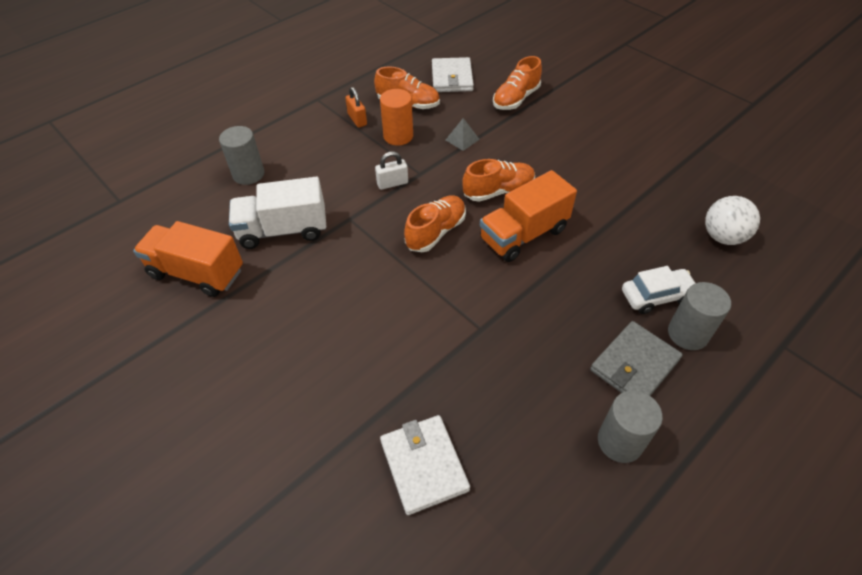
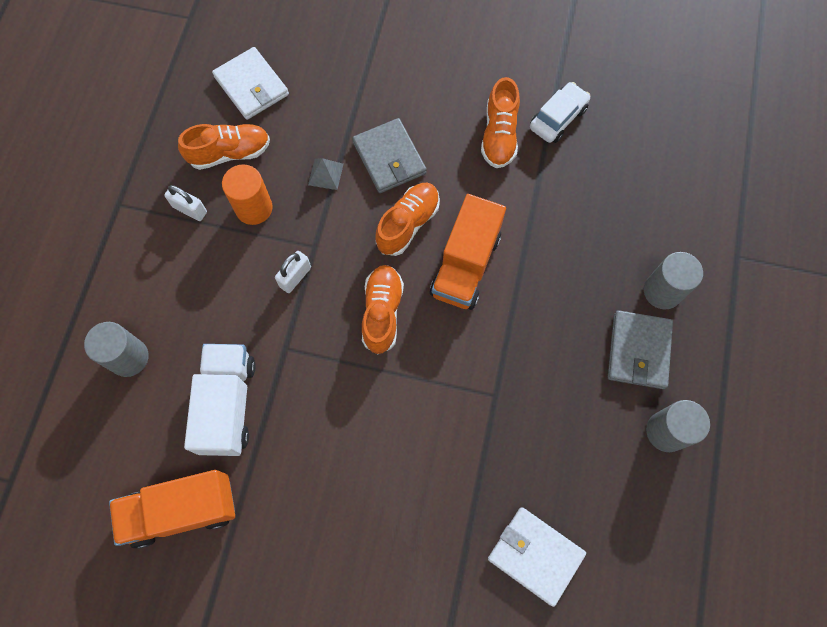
camera: 35 degrees left, 20 degrees up
(283, 230) = (228, 404): white truck -> white truck turned 135 degrees clockwise
(357, 119) = (190, 209): orange padlock -> white padlock
(515, 150) = (389, 158): none -> grey wallet
(516, 99) = (343, 81): orange shoe -> orange shoe (499, 135)
(656, 296) = (618, 266): white car -> white car (558, 118)
(722, 237) = (637, 162): white ball -> none

